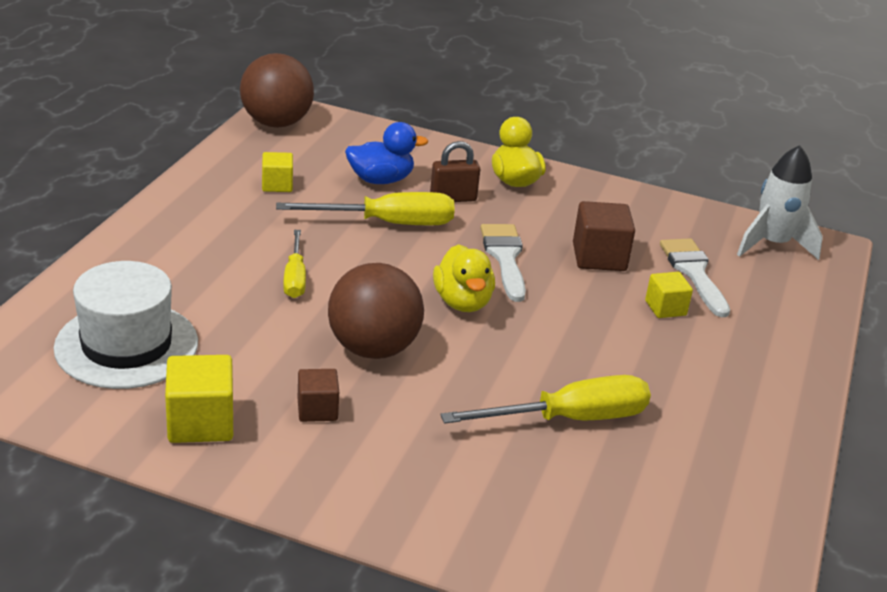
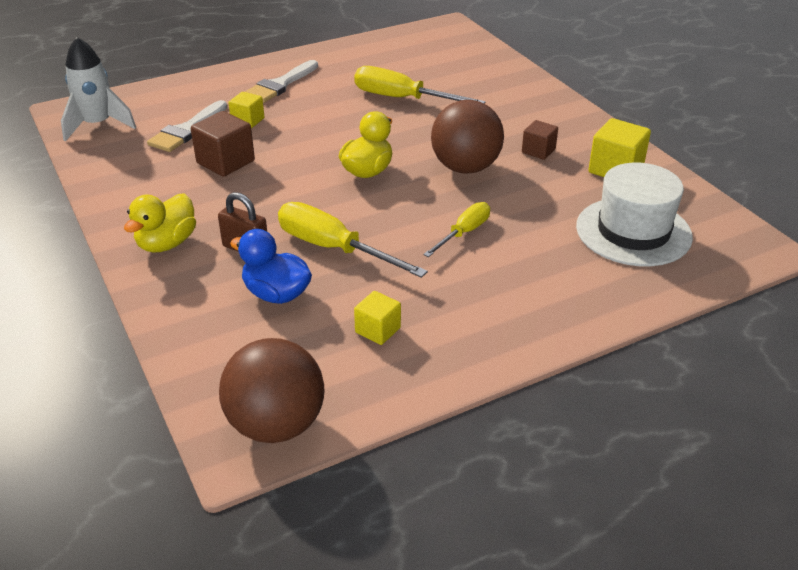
camera: 135 degrees left, 5 degrees up
(505, 257) = (289, 187): white brush -> white brush (280, 85)

